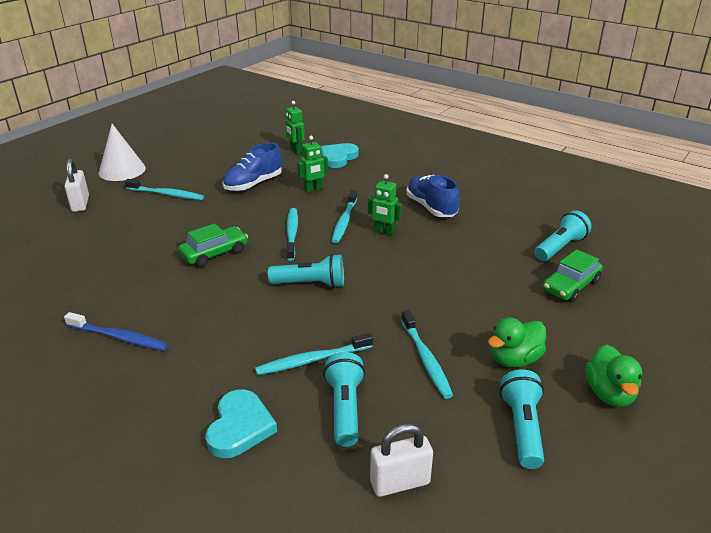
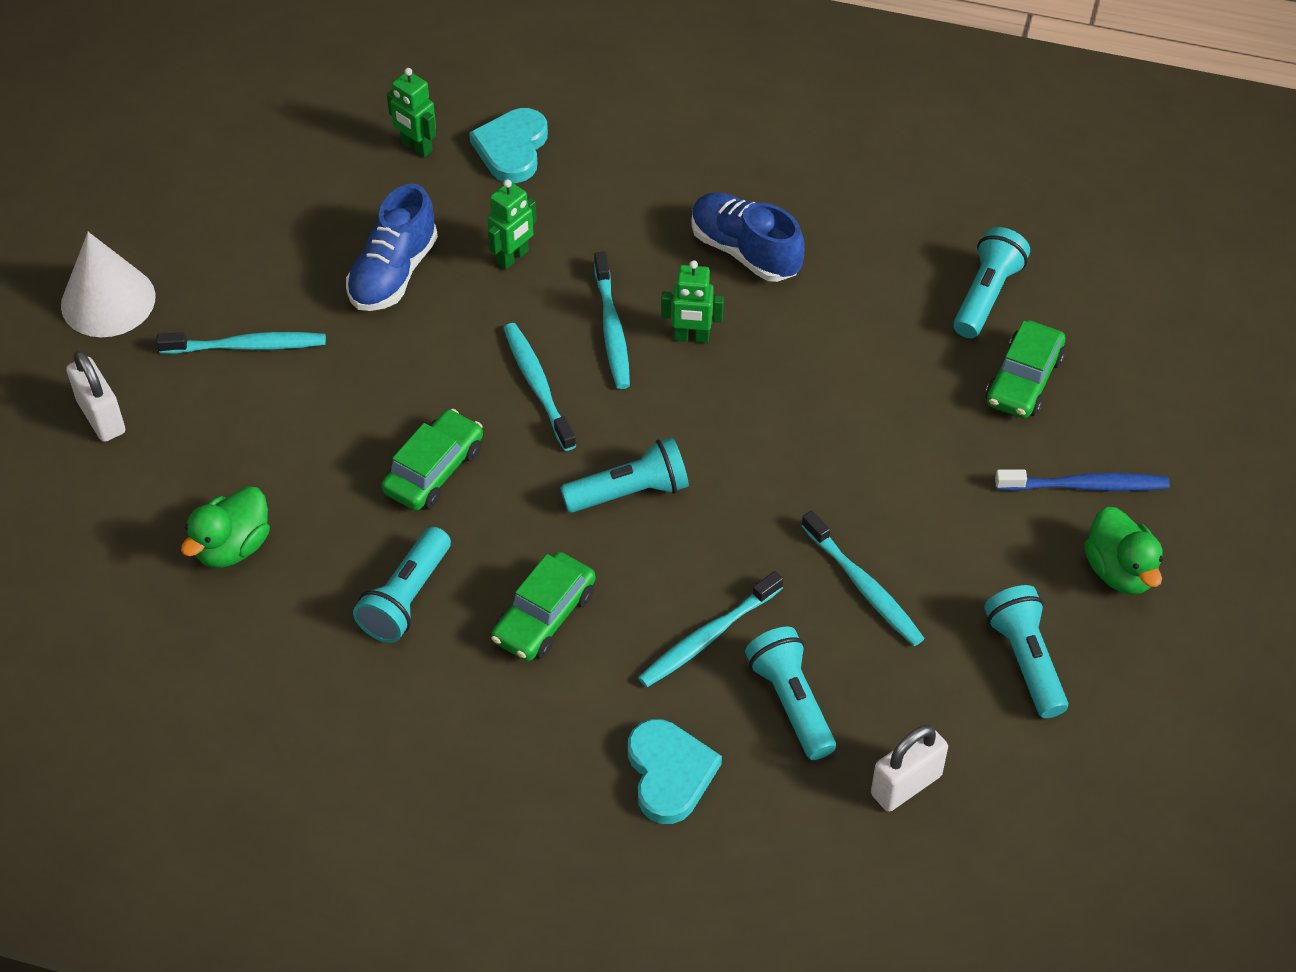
camera: 20 degrees left, 20 degrees up
(119, 337) = (400, 685): blue toothbrush -> blue toothbrush (1084, 486)
(156, 300) = (406, 598): none -> turquoise flashlight
(223, 326) = (544, 616): none -> green car
(514, 359) = (983, 550): green duck -> green duck (232, 546)

